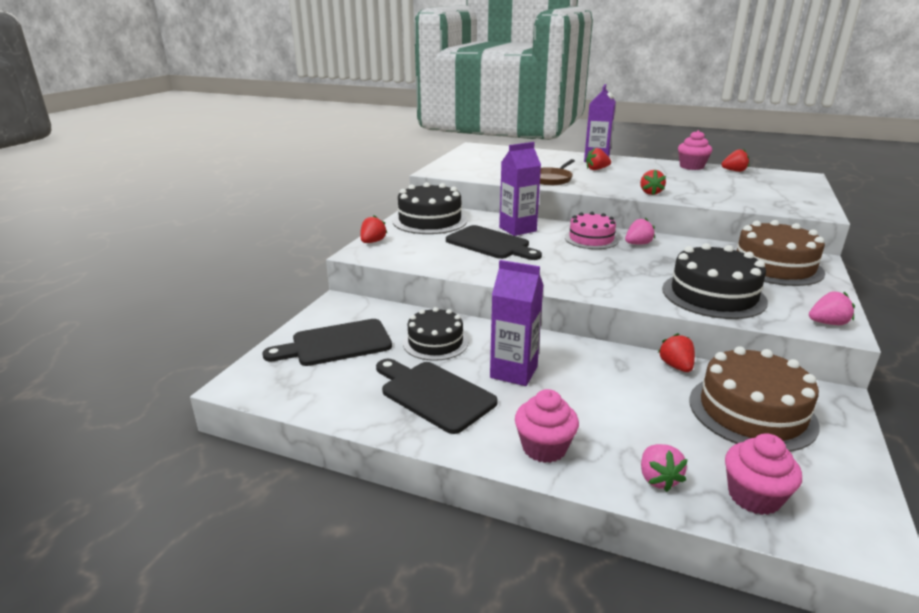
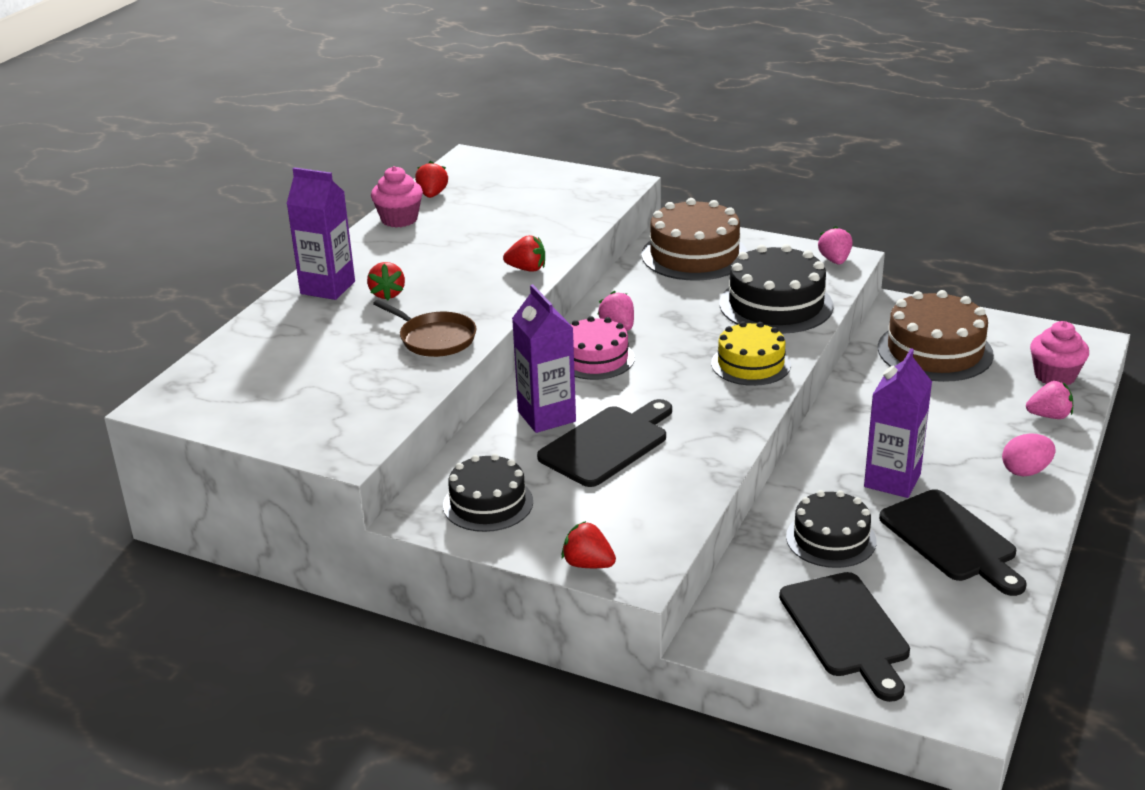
camera: 85 degrees left, 5 degrees up
(430, 220) = (488, 503): black cake -> black cake, size x0.66
(434, 394) = (951, 540): black cutting board -> black cutting board turned 75 degrees counterclockwise
(544, 448) = (1025, 471): pink cupcake -> pink egg
(609, 284) = (750, 364): none -> yellow cake
(676, 366) = (860, 375): red strawberry -> none

